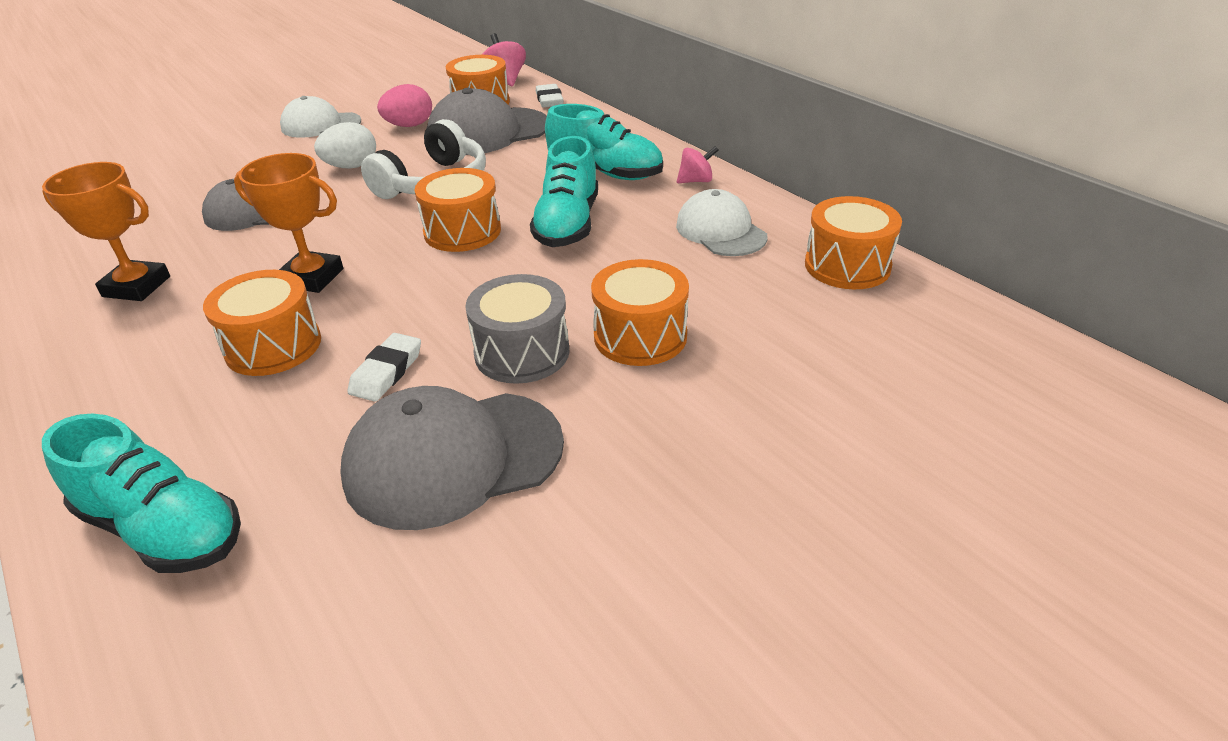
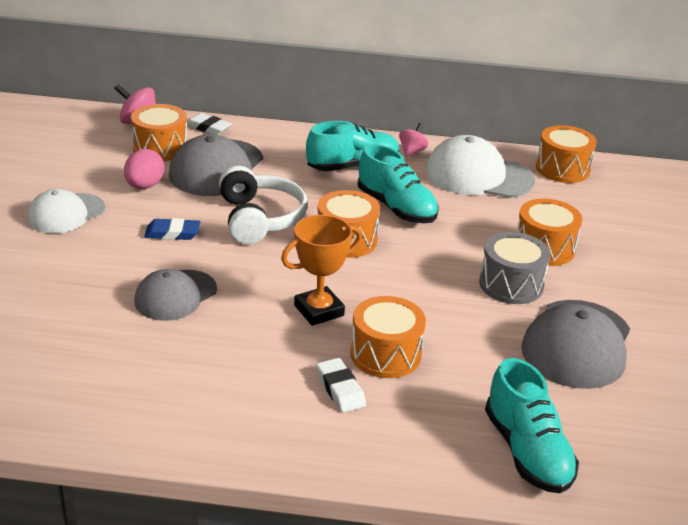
camera: 50 degrees left, 5 degrees down
(136, 286) = (215, 378): orange trophy -> none
(163, 529) = (527, 451): turquoise shoe -> turquoise shoe turned 90 degrees clockwise
(351, 167) = (172, 233): white egg -> blue eraser
(386, 372) = (471, 330): white eraser -> white eraser (340, 389)
(720, 231) = (478, 176): white cap -> white cap, size x1.53

